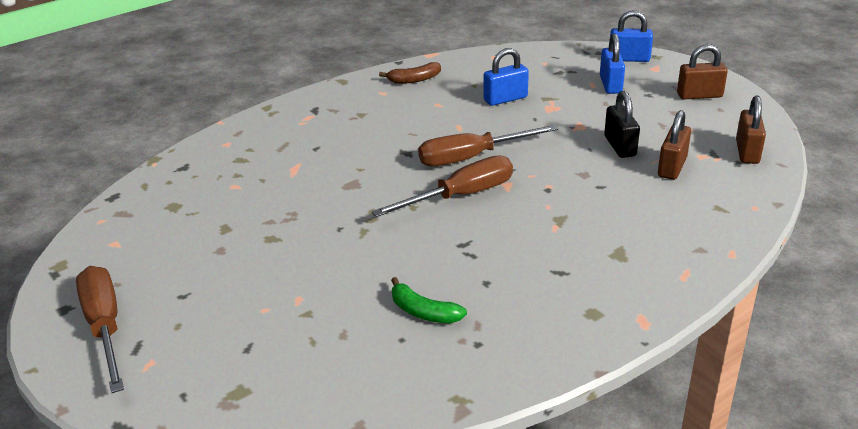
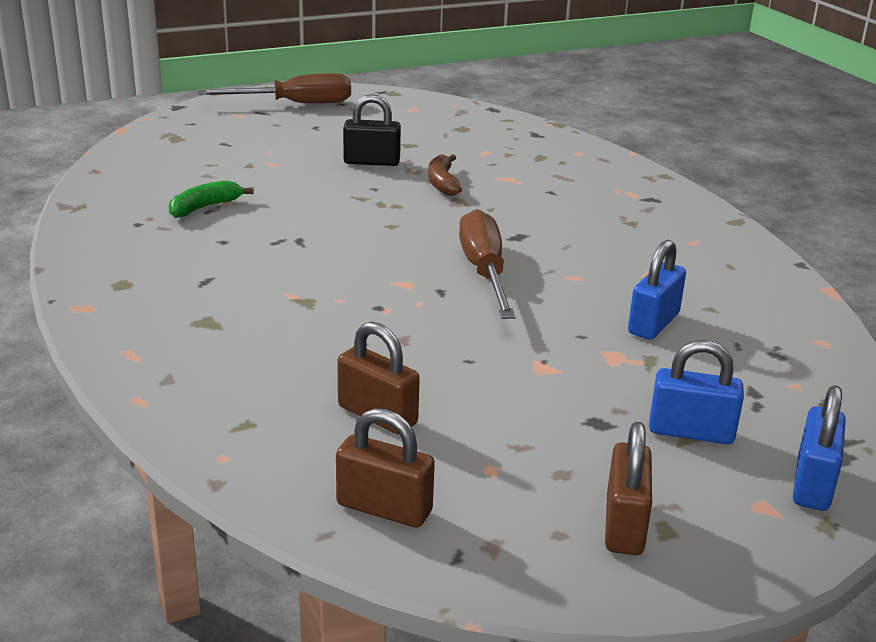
camera: 100 degrees right, 5 degrees down
(414, 79) = (733, 266): brown banana -> brown banana (442, 183)
(461, 196) = (396, 252): brown screwdriver -> none
(505, 99) = (653, 323): blue padlock -> blue padlock turned 45 degrees clockwise
(620, 146) = (464, 386): black padlock -> black padlock (371, 162)

